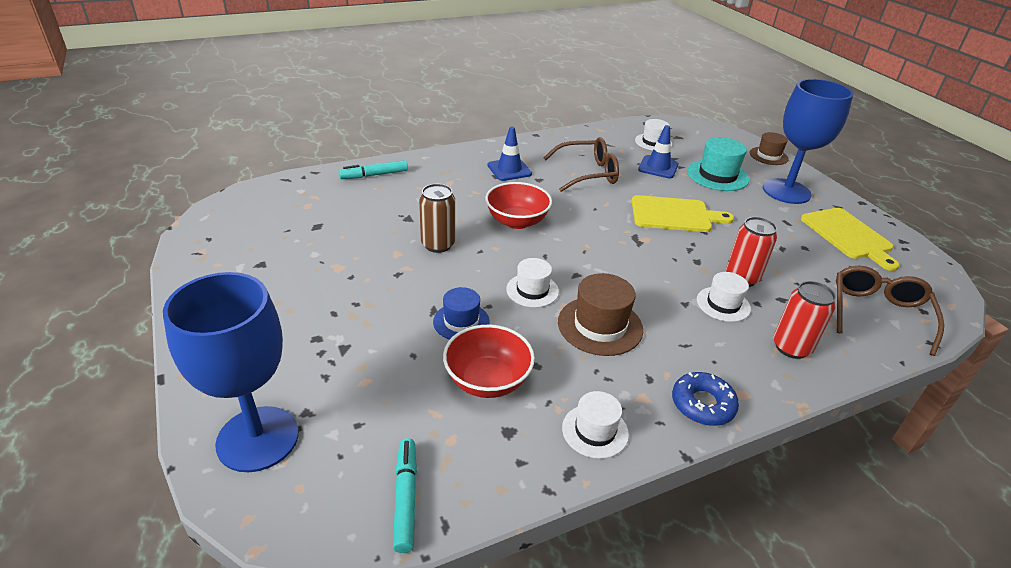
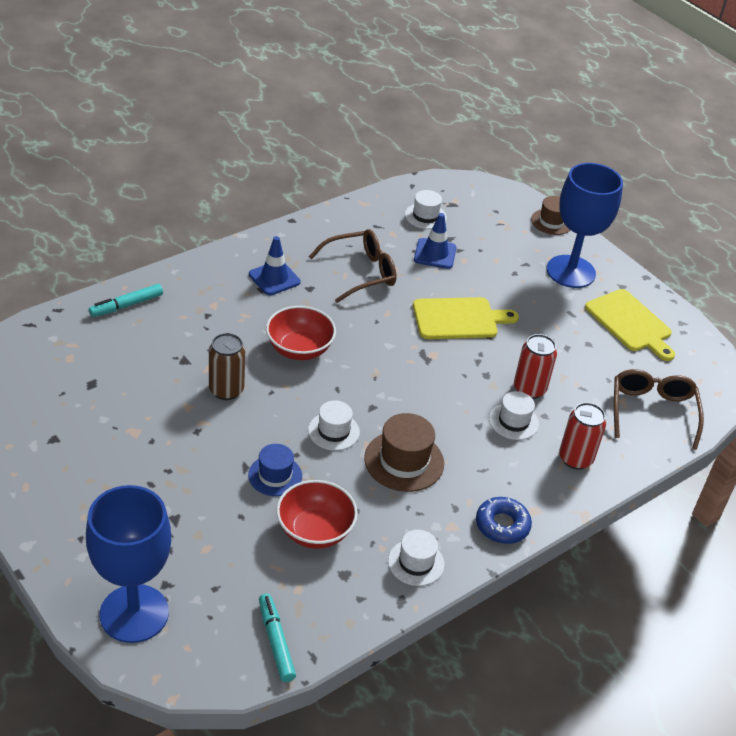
camera: 15 degrees left, 5 degrees up
(717, 175) = (499, 258): turquoise hat -> none

